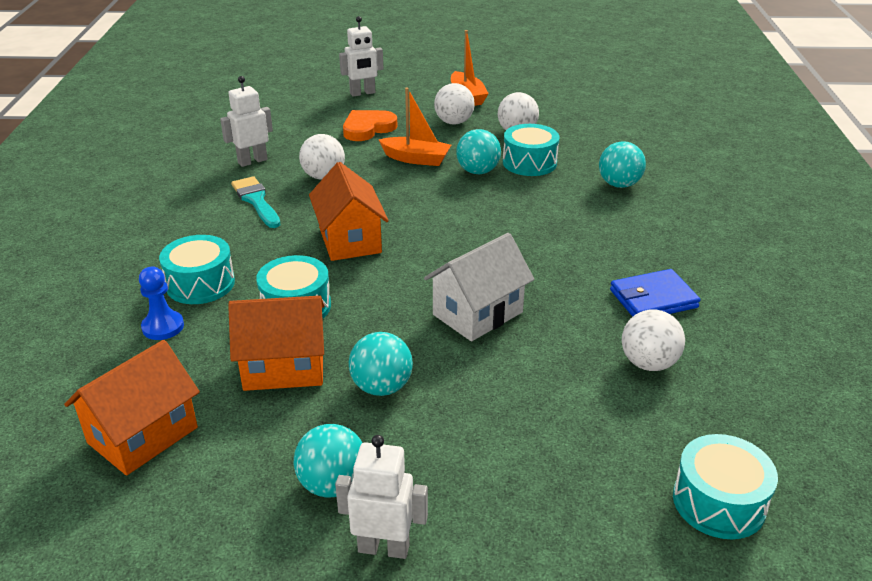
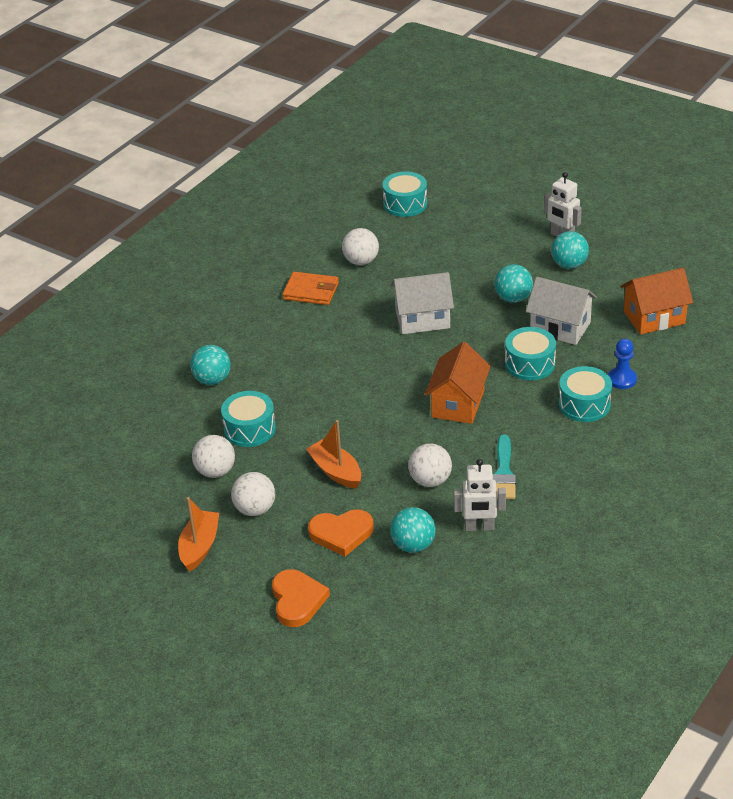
camera: 145 degrees left, 5 degrees up
(284, 367) = (560, 327): orange house -> white house
(362, 93) = (297, 600): white robot -> orange heart
(478, 171) = (300, 436): turquoise ball -> turquoise ball (413, 545)
(653, 299) = (311, 291): blue wallet -> orange wallet

